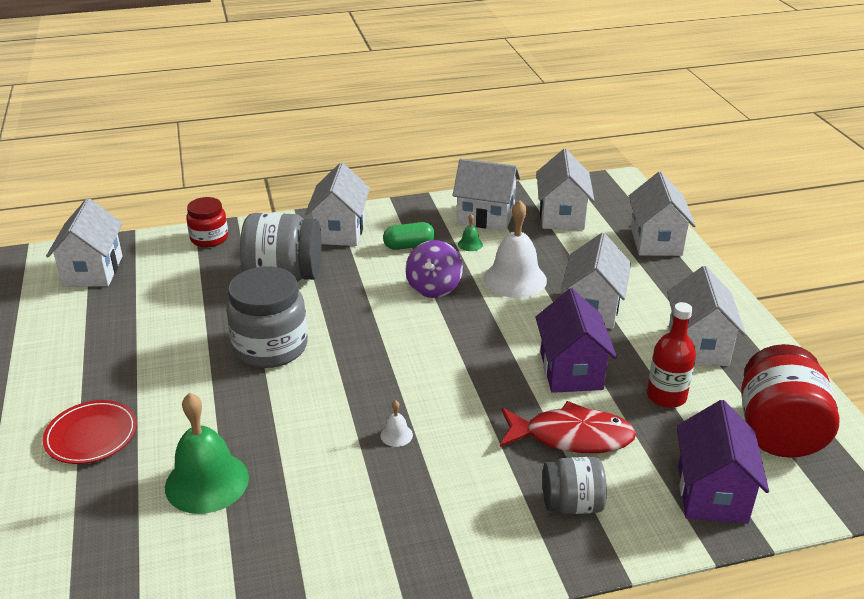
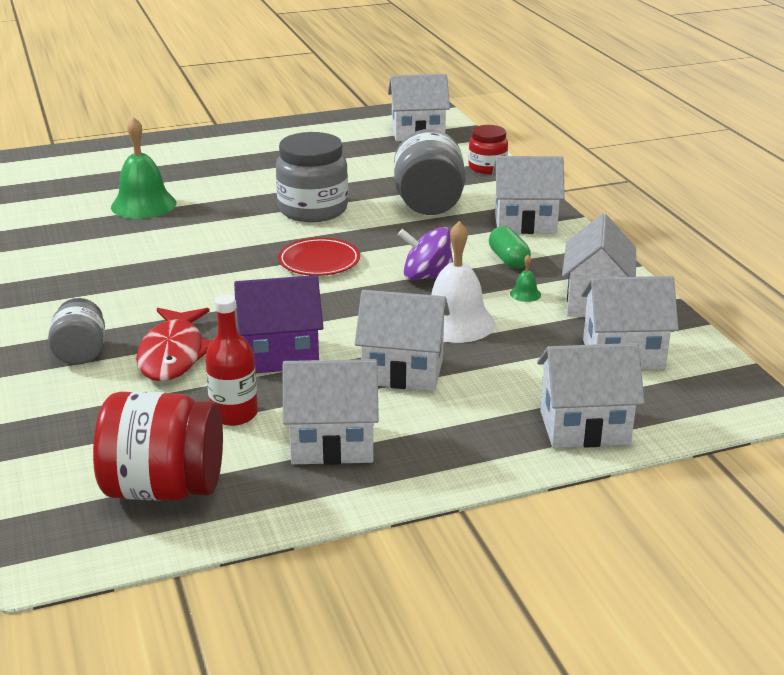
camera: 85 degrees right, 5 degrees down
(91, 435) = (201, 163): red plate -> red plate (319, 261)
(396, 435) = (187, 270): white bell -> none
(712, 493) = (75, 432): purple house -> none

